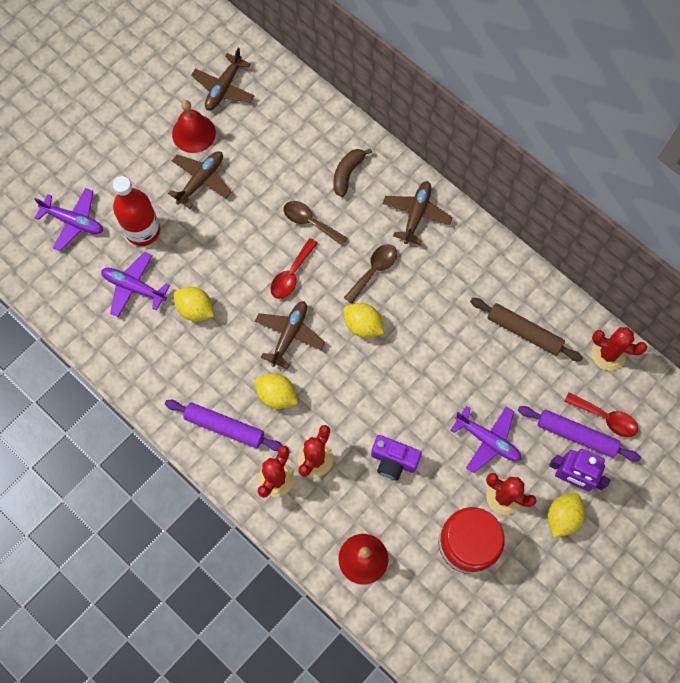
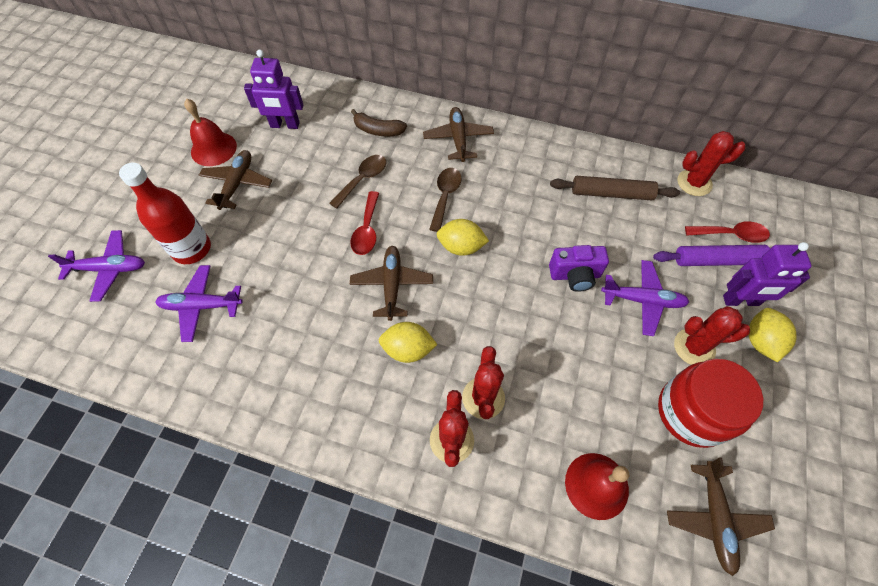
camera: 25 degrees left, 10 degrees down
(195, 309) = (280, 300): yellow lemon -> none
(224, 88) = (229, 105): brown plane -> brown plane (714, 518)
(225, 427) = (366, 408): purple rolling pin -> none
(265, 132) = (285, 125): none -> purple robot
(310, 222) = (363, 180): brown spoon -> brown spoon turned 120 degrees clockwise
(347, 174) = (378, 130): brown banana -> brown banana turned 75 degrees counterclockwise
(393, 461) = (565, 362): purple camera -> purple camera (575, 275)

